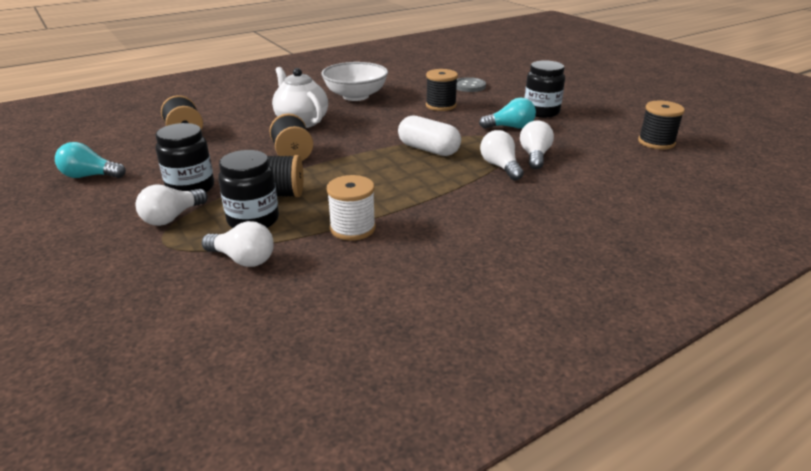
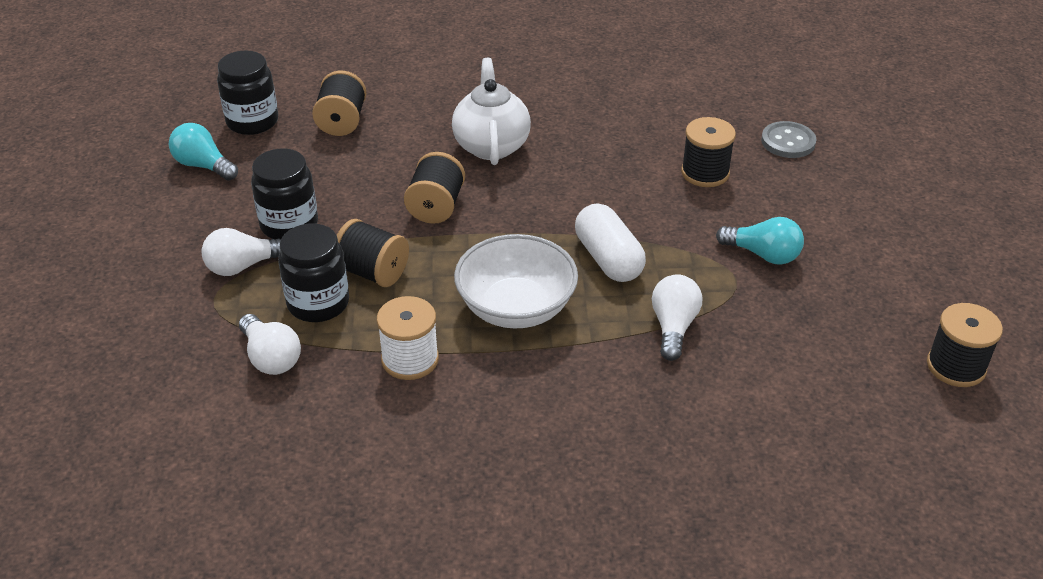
camera: 30 degrees right, 10 degrees up
(355, 96) = (603, 113): white bowl -> white bowl (516, 308)
(534, 156) = (740, 325): white light bulb -> none
(541, 112) = (843, 237): black jar -> black jar (252, 121)

